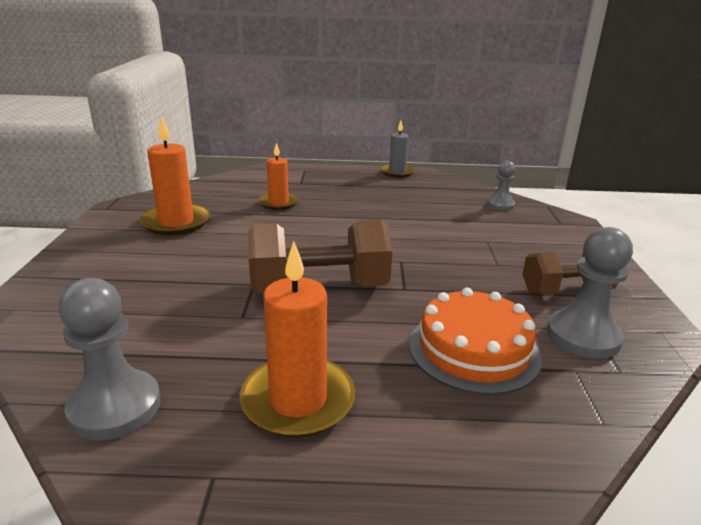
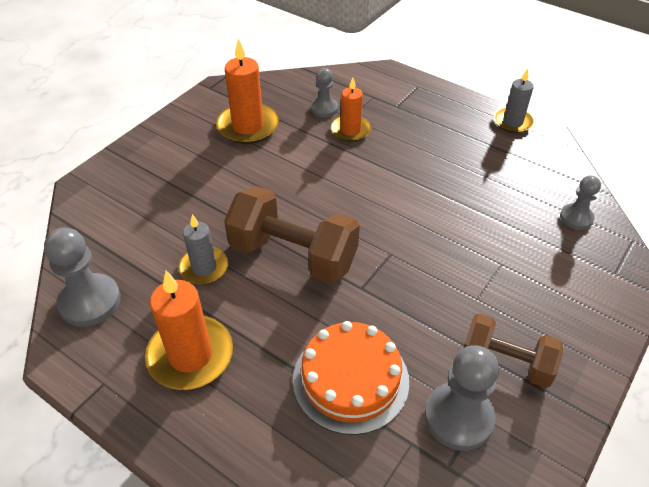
camera: 35 degrees right, 20 degrees up
(236, 327) = (204, 268): none -> grey candle
(240, 197) = (324, 108): none -> grey pawn

